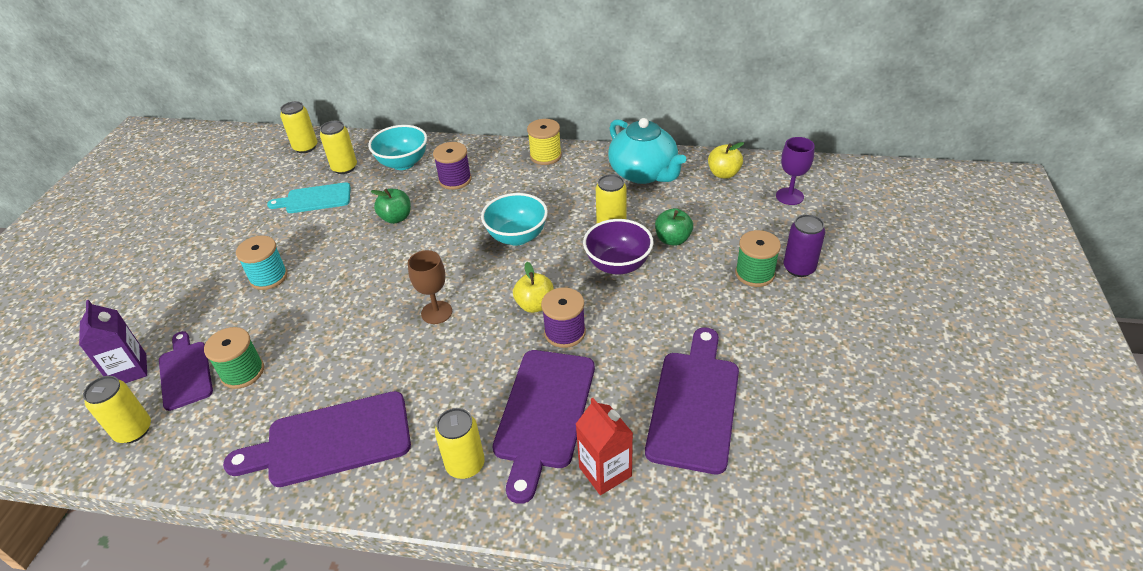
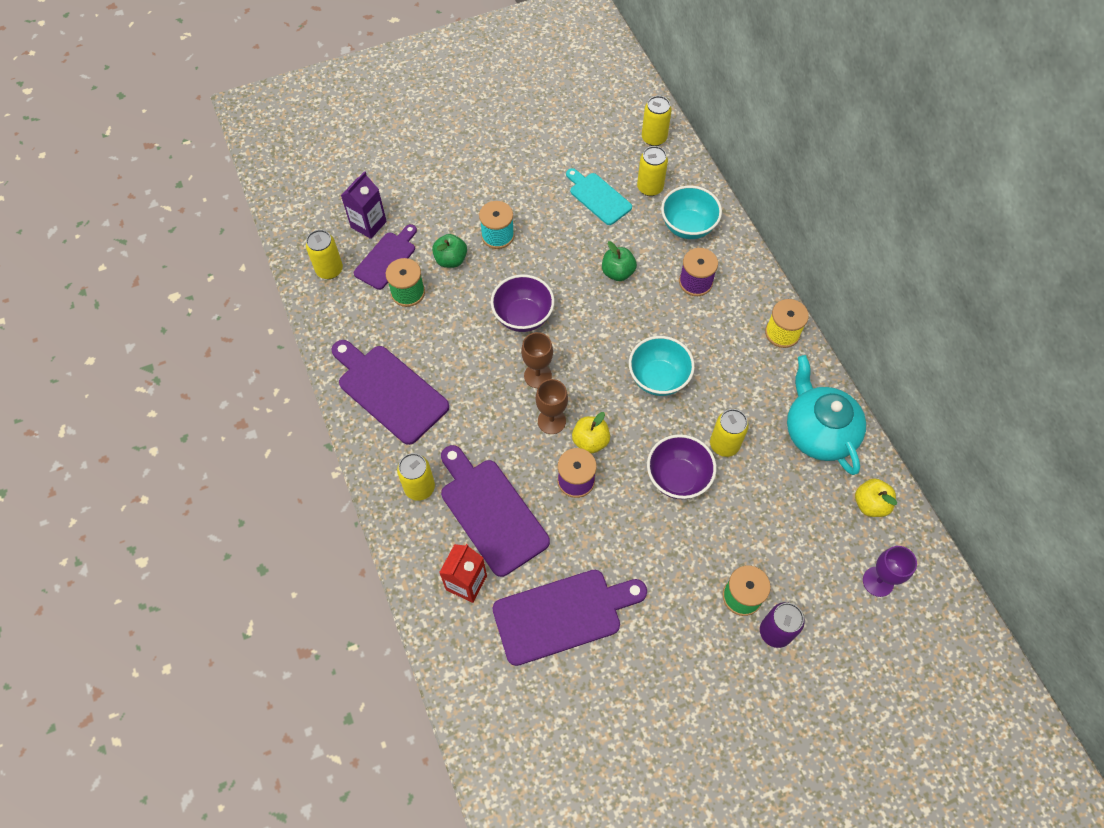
camera: 55 degrees right, 20 degrees up
(368, 296) = (523, 316): none -> purple bowl
(491, 323) = (551, 421): none -> brown goblet
(544, 413) = (491, 512): purple cutting board -> purple cutting board turned 75 degrees clockwise
(644, 173) = (818, 432): turquoise teapot -> turquoise teapot turned 135 degrees clockwise
(673, 239) = (740, 505): green apple -> green apple (451, 260)

